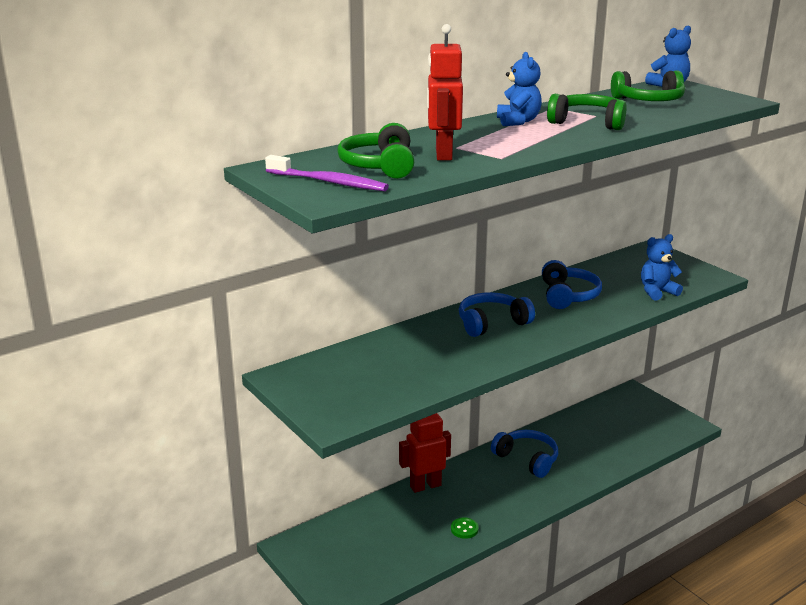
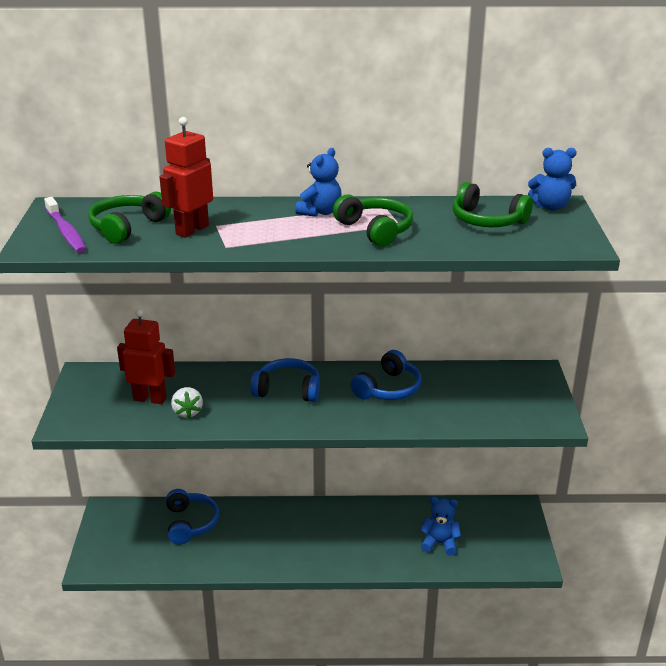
camera: 35 degrees right, 5 degrees up
(425, 486) = (245, 509): red robot -> red robot (150, 399)
(435, 369) = (187, 412): none -> white strawberry
(464, 529) = (231, 558): green button -> none
(527, 459) = (349, 525): blue headphones -> blue headphones (191, 523)
(657, 292) = (474, 416): blue teddy bear -> blue teddy bear (440, 543)

